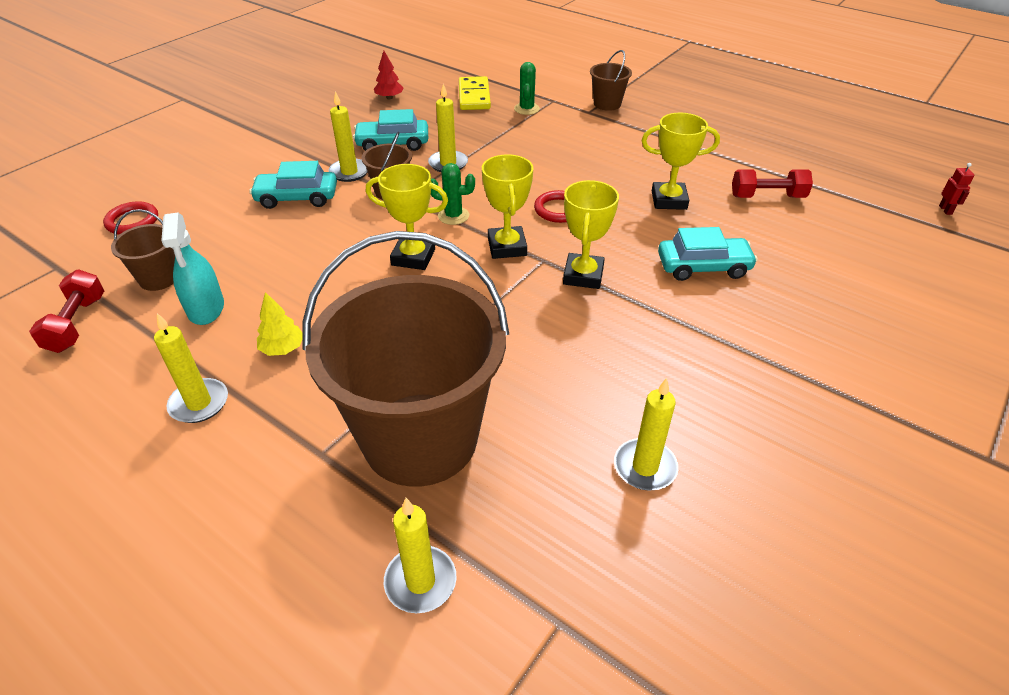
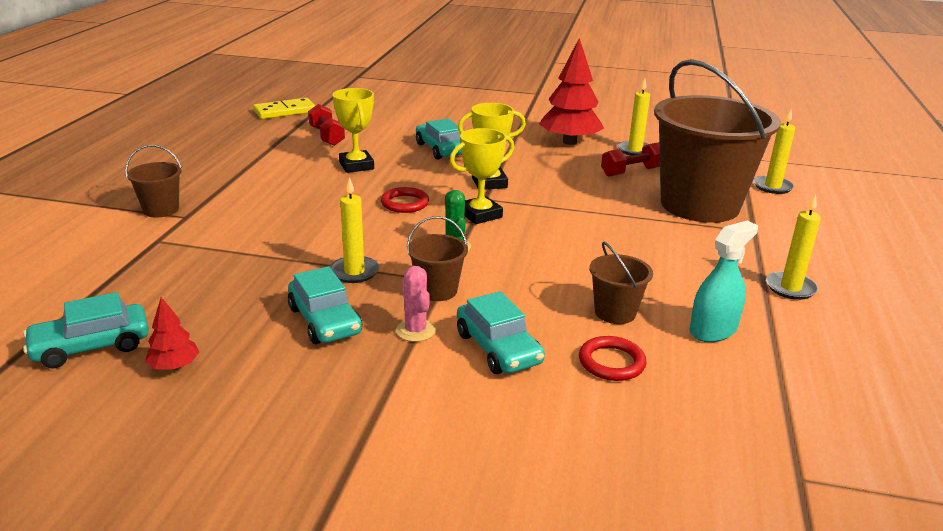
camera: 115 degrees left, 15 degrees down
(77, 324) = (828, 399): red dumbbell -> red dumbbell (632, 172)
(132, 221) = (663, 465): red ring -> red ring (611, 362)
(159, 278) = (717, 381): brown bucket -> brown bucket (615, 312)
(283, 349) = (701, 273): yellow tree -> none
(349, 172) = (415, 330): yellow candle -> pink cactus
(413, 257) = (534, 250): yellow trophy -> none
(431, 79) = (91, 346): none -> turquoise car
(474, 96) = (154, 295): yellow domino -> yellow domino (285, 111)
(526, 109) = (188, 252): green cactus -> none
(703, 399) = (569, 142): none -> red tree
(945, 210) = (311, 93): red robot -> none

